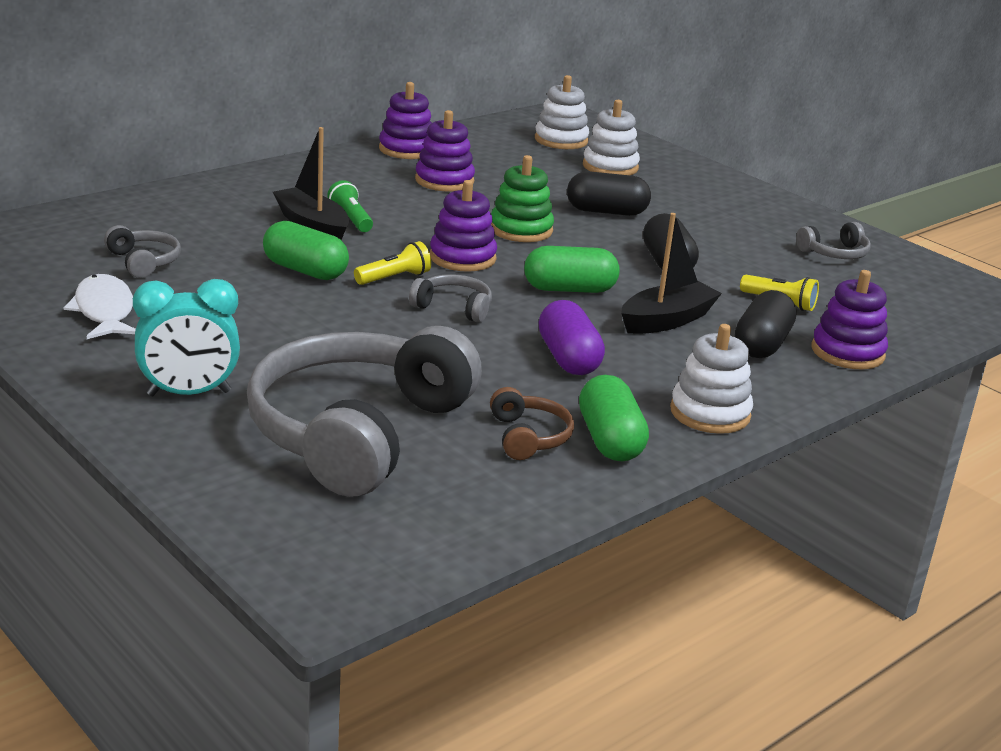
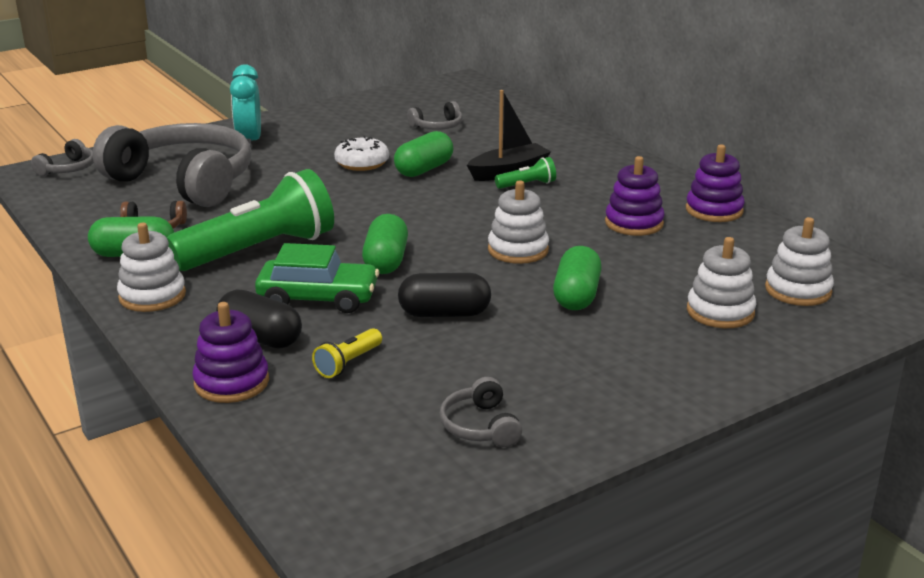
camera: 100 degrees right, 0 degrees up
(104, 311) = (363, 120): white fish -> none
(283, 307) = (362, 163): none -> white donut
(394, 278) = (410, 197): yellow flashlight -> none
(453, 307) = (355, 215): grey headphones -> grey headphones (68, 169)
(462, 258) = (451, 222): purple stacking toy -> none
(521, 230) = (518, 250): green stacking toy -> white stacking toy
(568, 358) = (259, 250): purple capsule -> green flashlight
(606, 212) = (576, 296): black capsule -> green capsule
(667, 320) = (318, 298): black boat -> green car

